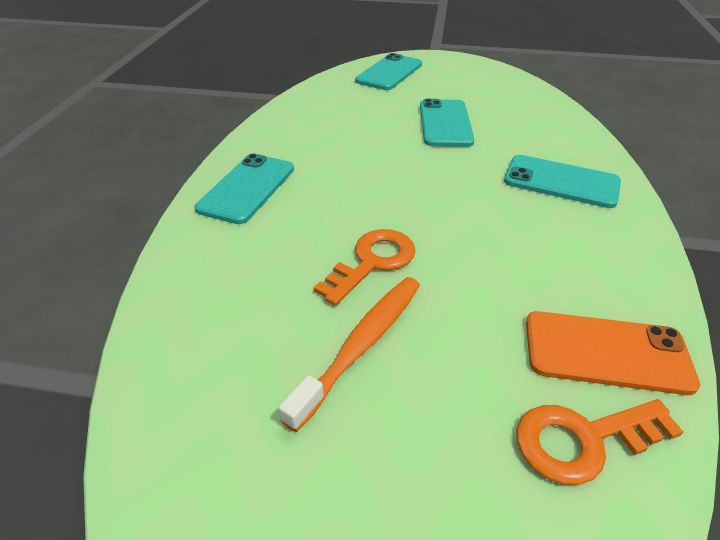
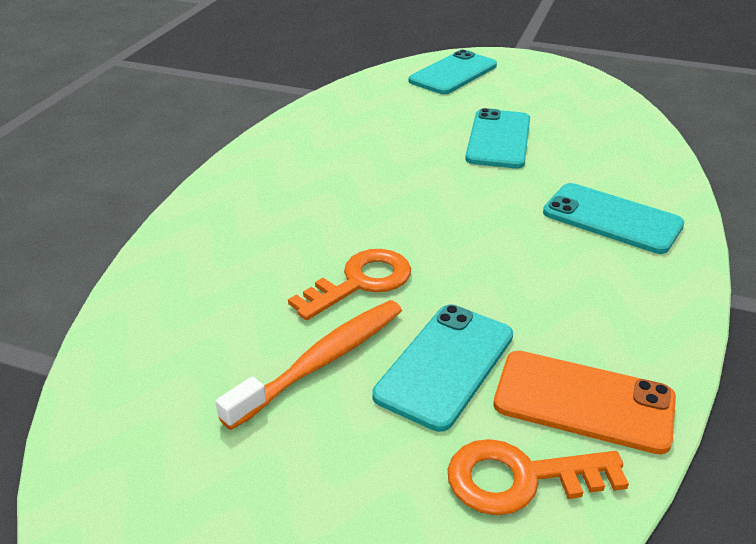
camera: 10 degrees right, 5 degrees down
(247, 188) = (249, 192): turquoise phone -> turquoise phone (445, 365)

